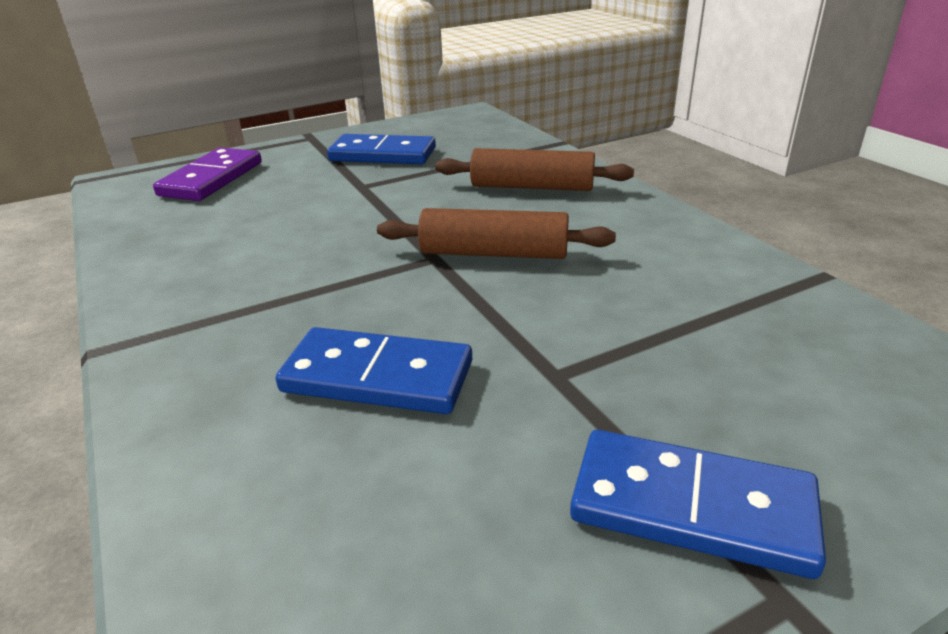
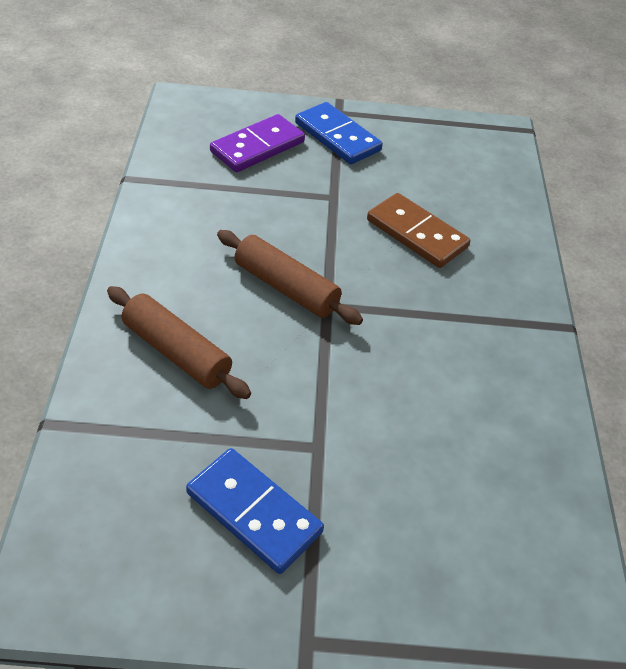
camera: 155 degrees left, 15 degrees up
(212, 179) = (469, 563): purple domino -> purple domino (257, 147)
(378, 376) = (416, 234): blue domino -> brown domino

